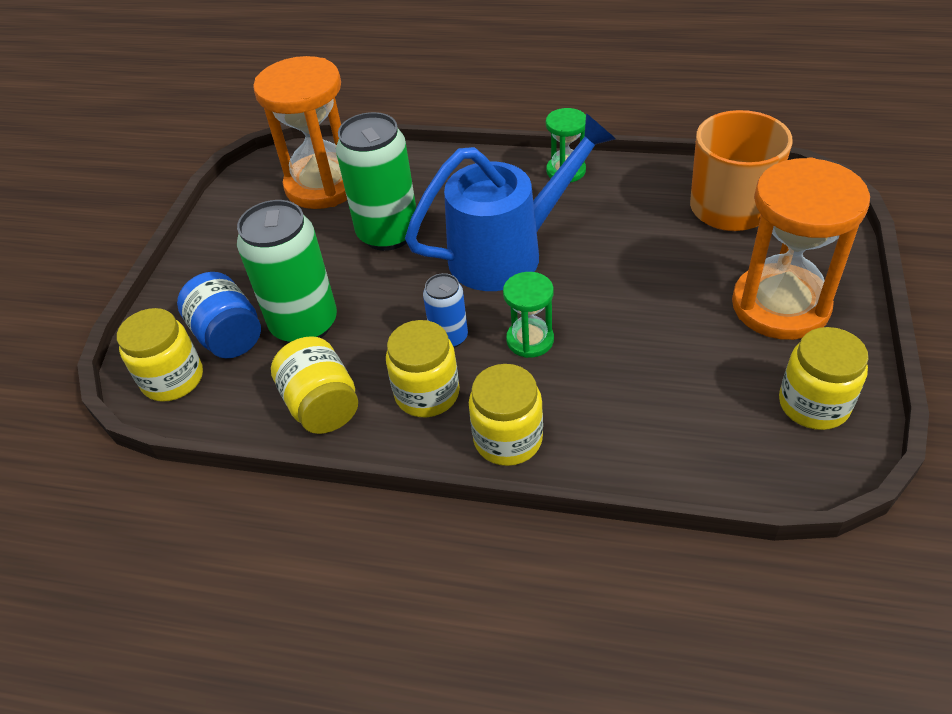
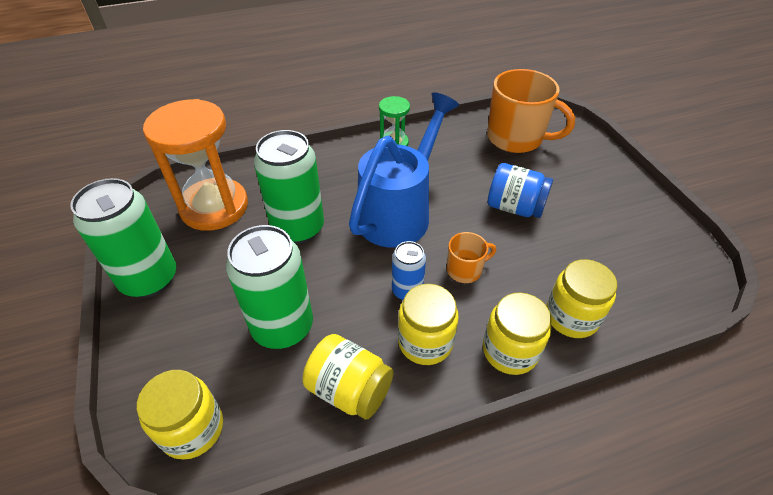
camera: 35 degrees left, 0 degrees up
(222, 236) = (149, 279): none -> green can
(228, 336) = (220, 365): blue jar -> blue jar (514, 207)
(530, 340) = (465, 270): green hourglass -> orange mug
(780, 306) = (592, 189): orange hourglass -> none
(813, 404) = (662, 244): yellow jar -> yellow jar (571, 317)

